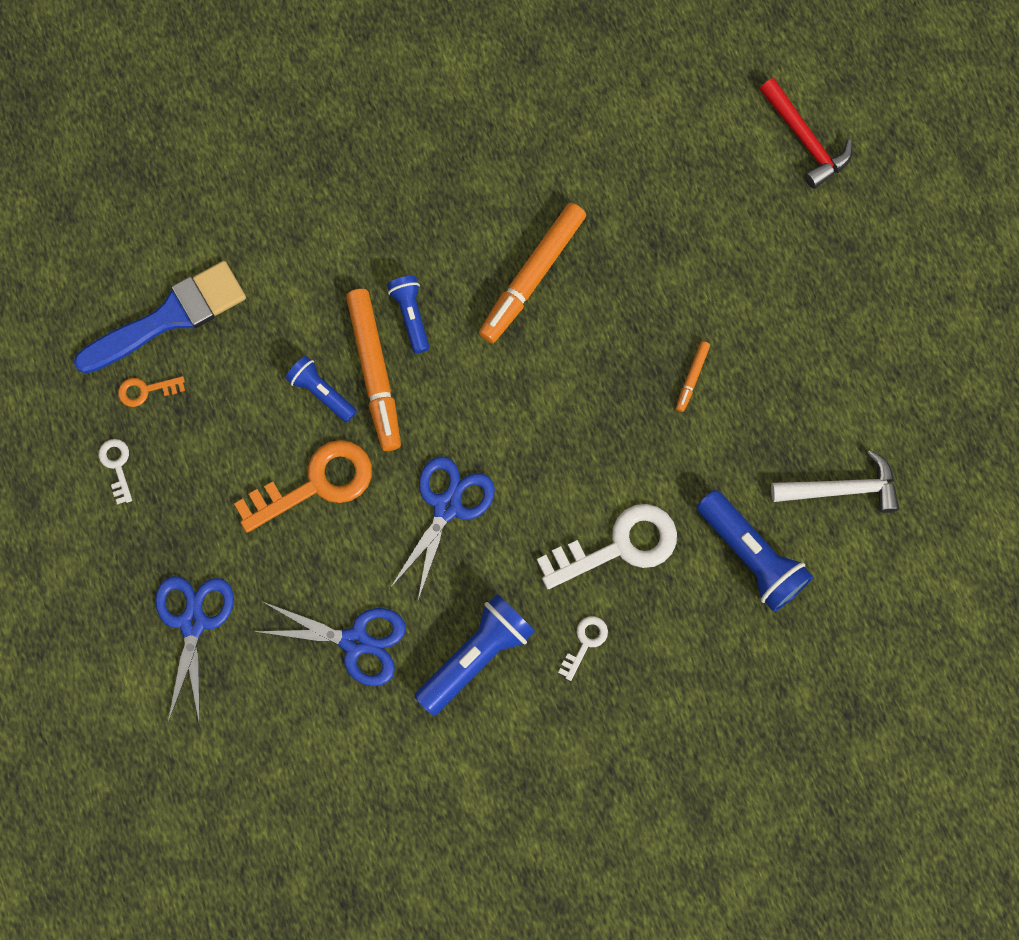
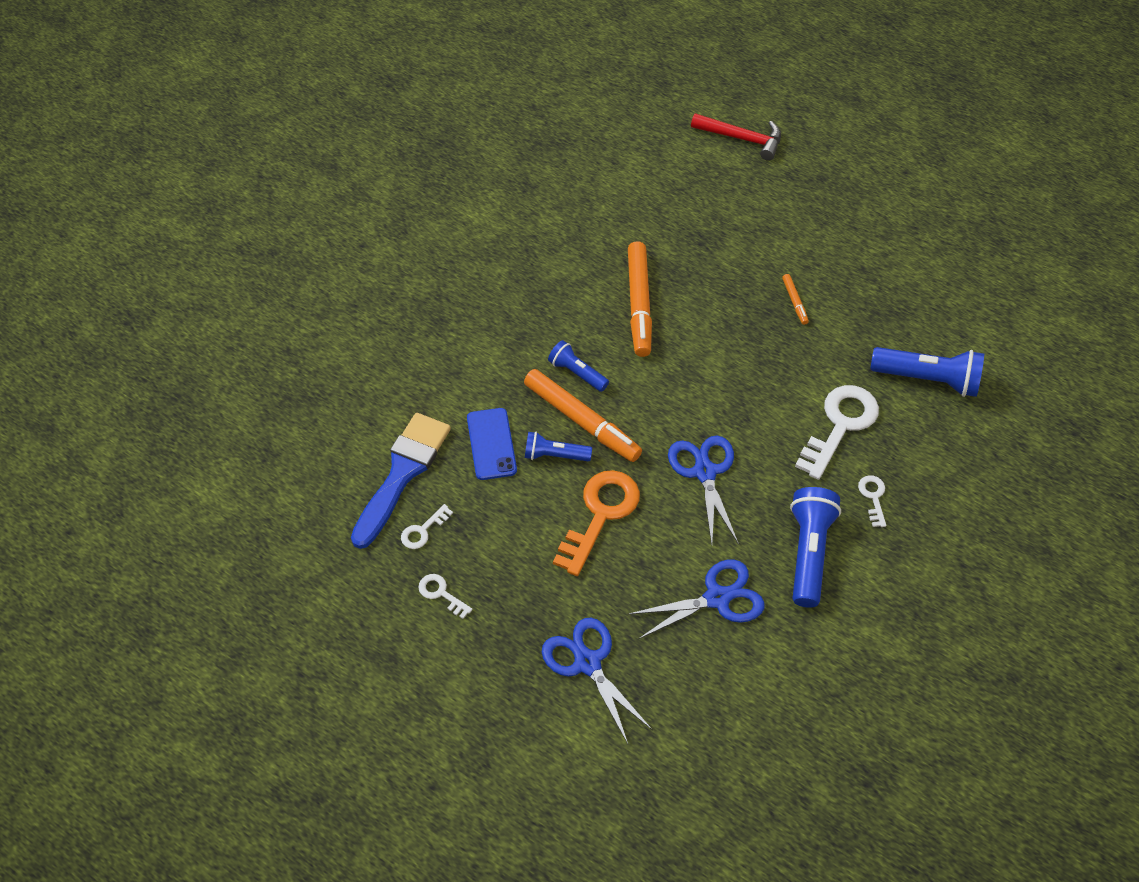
camera: 35 degrees left, 20 degrees down
(146, 390) = (423, 530): orange key -> white key
(272, 340) = (491, 444): none -> blue phone
(842, 489) = (945, 308): white hammer -> none

